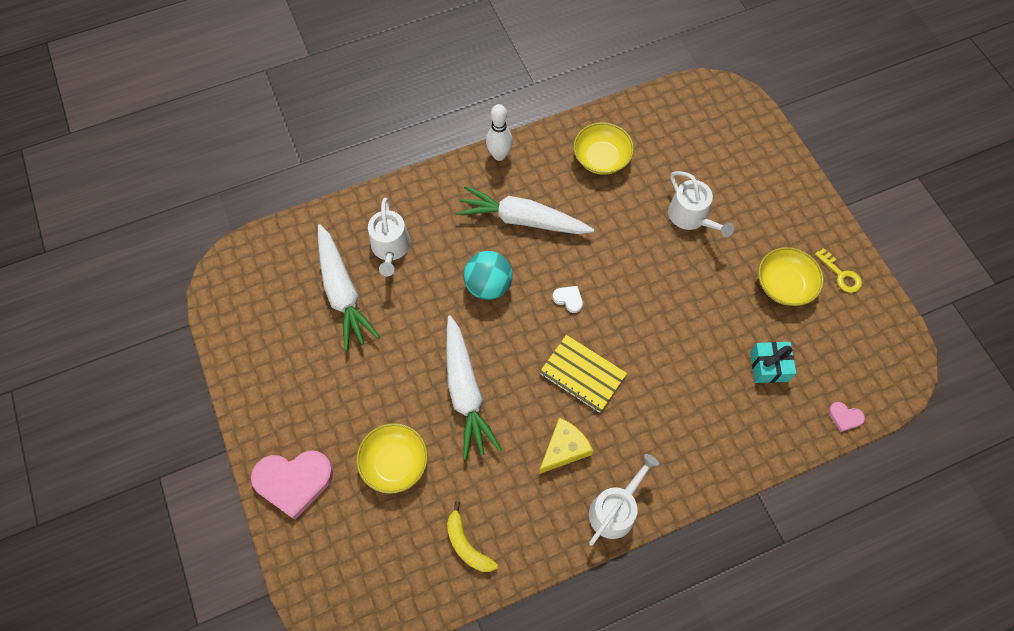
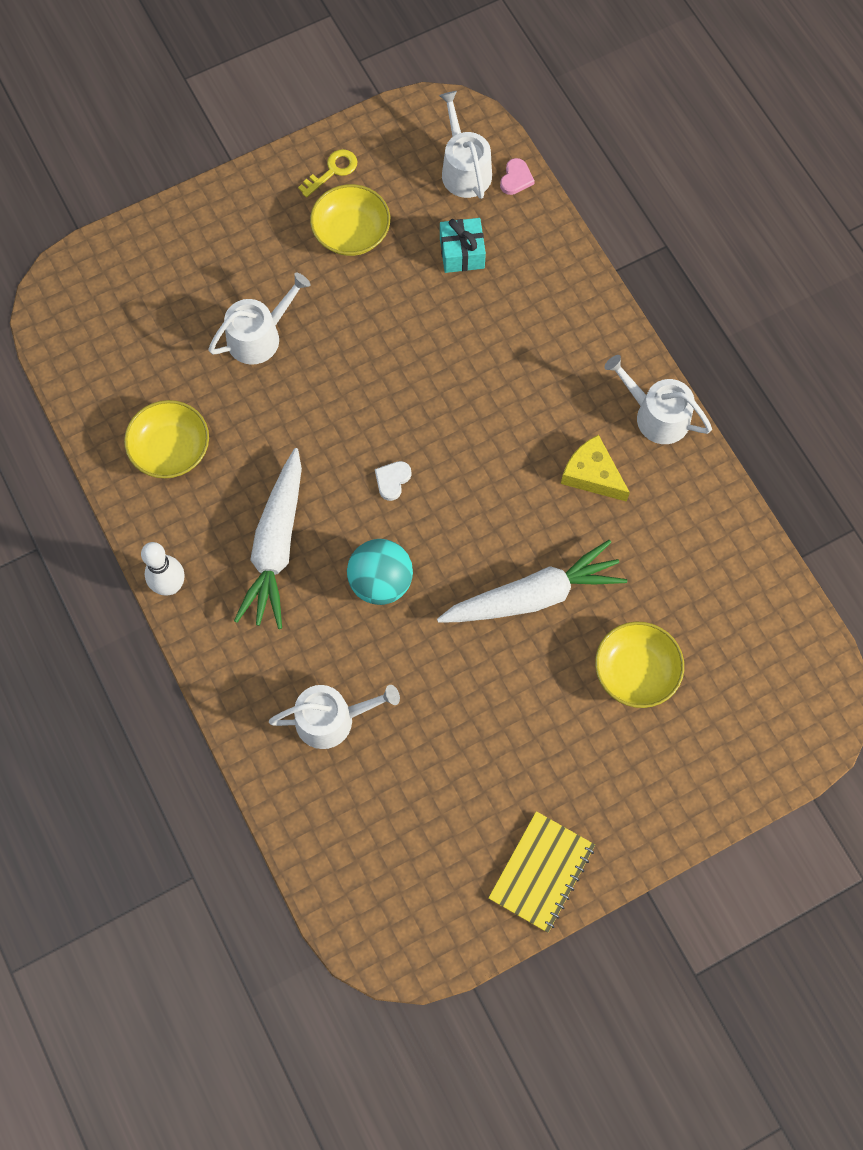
camera: 95 degrees left, 5 degrees up
(293, 481) = (676, 793): pink heart -> none
(342, 292) = (406, 775): white carrot -> none
(467, 545) = (721, 575): yellow banana -> none
(582, 374) = (494, 459): yellow notebook -> yellow notebook (541, 872)
(851, 375) = (464, 169): none -> white watering can

